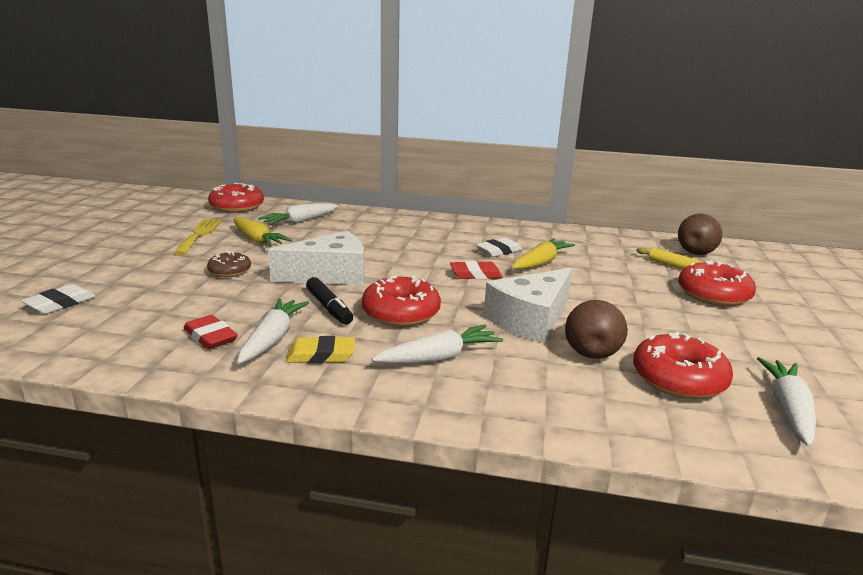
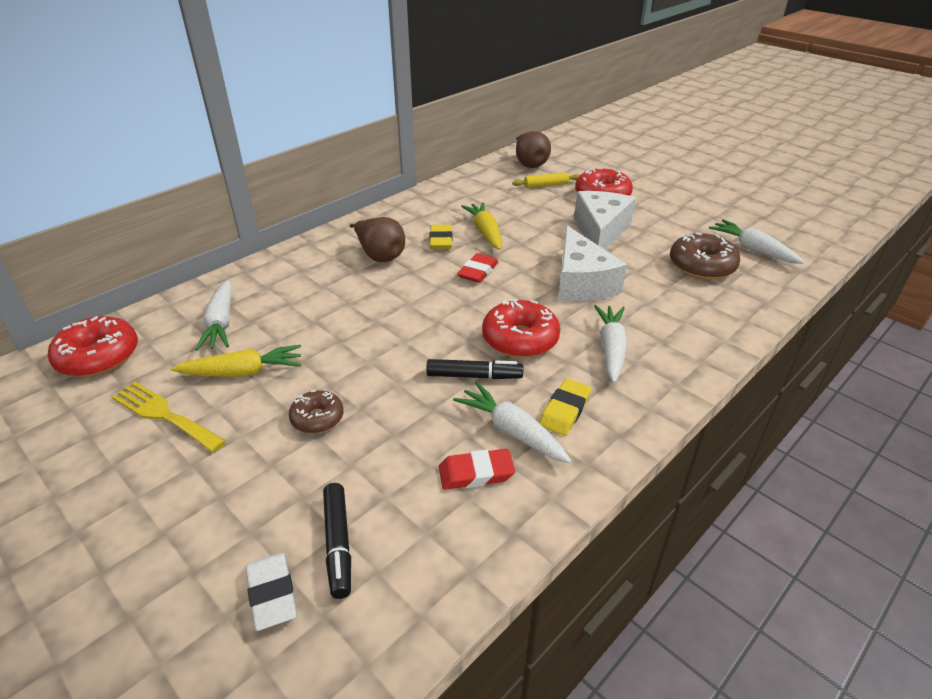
camera: 55 degrees left, 15 degrees up
(111, 310) = (338, 543): none -> black marker
(330, 275) = (398, 351): white cheese -> white cheese (600, 231)
(498, 251) = (441, 240): white eraser -> yellow eraser
(591, 349) = (644, 278): brown pear -> brown pear (380, 255)
(678, 379) = (701, 266): red donut -> brown donut

